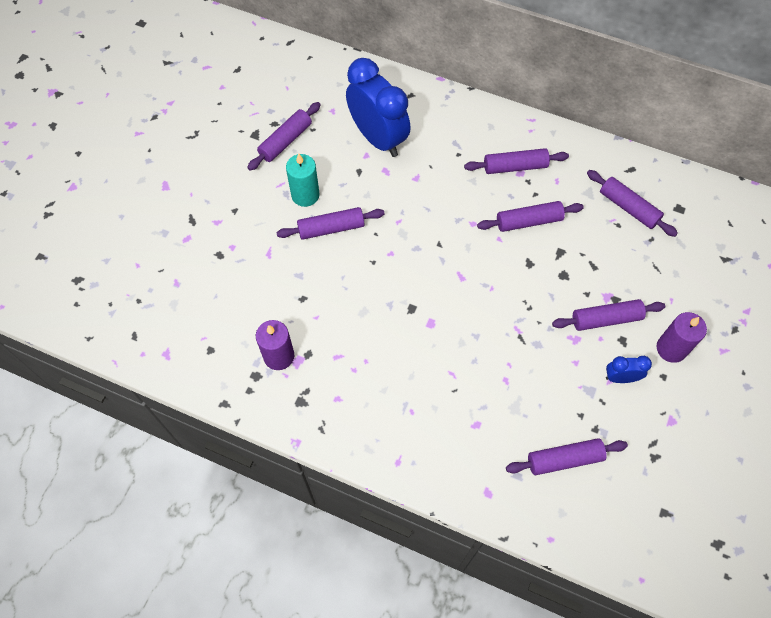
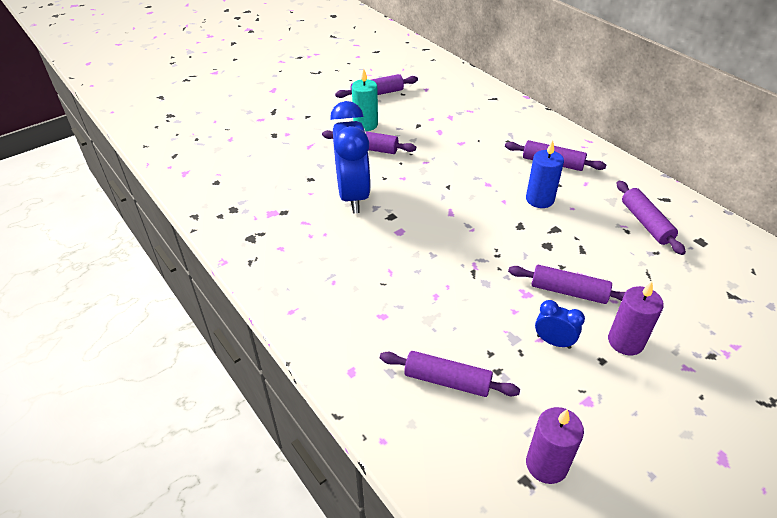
camera: 30 degrees right, 20 degrees down
(279, 356) = (261, 204): purple candle -> purple candle (546, 464)
(378, 138) = (448, 113): blue clock -> blue clock (353, 196)
(528, 221) = (539, 199): purple rolling pin -> blue candle

